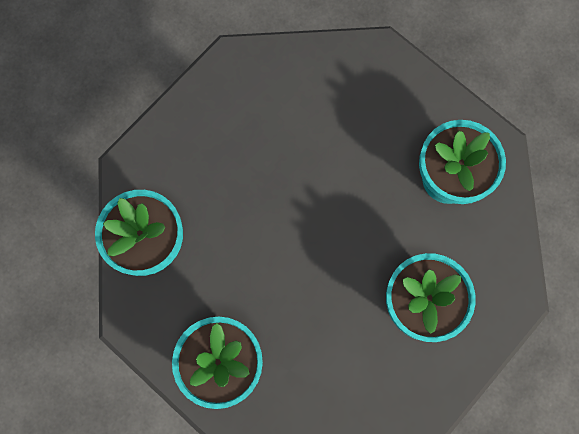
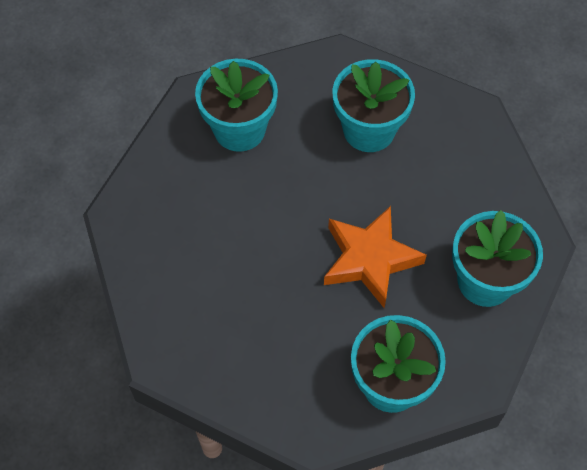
camera: 105 degrees left, 15 degrees down
(275, 261) = (369, 259): none -> orange star

